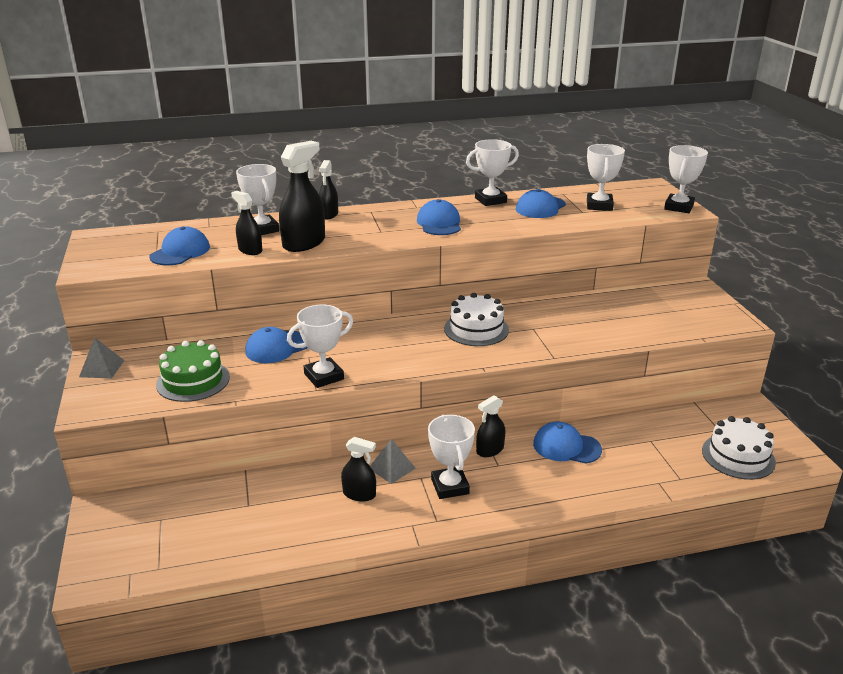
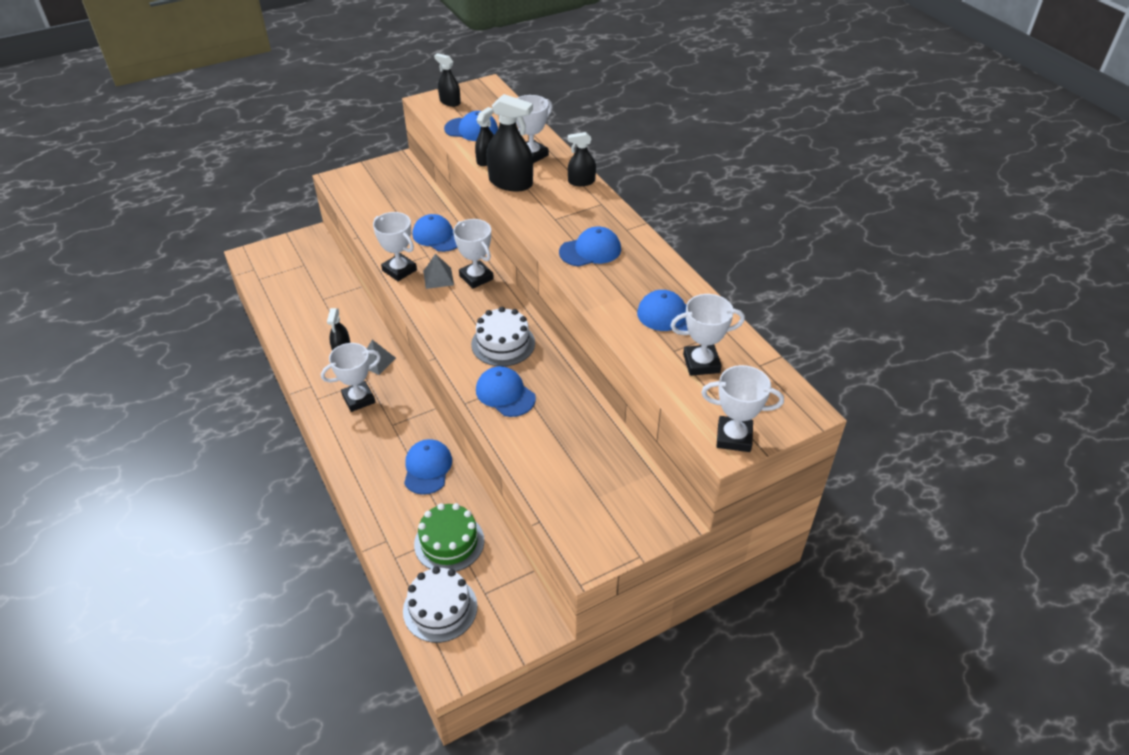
camera: 75 degrees right, 15 degrees up
(102, 368) = (387, 167): grey pyramid -> grey pyramid (438, 278)
(193, 381) = (380, 210): green cake -> green cake (449, 542)
(490, 200) = (672, 276): white trophy -> white trophy (476, 277)
(490, 450) = (412, 416): black spray bottle -> black spray bottle (450, 102)
(547, 336) = (505, 394): none -> blue cap

